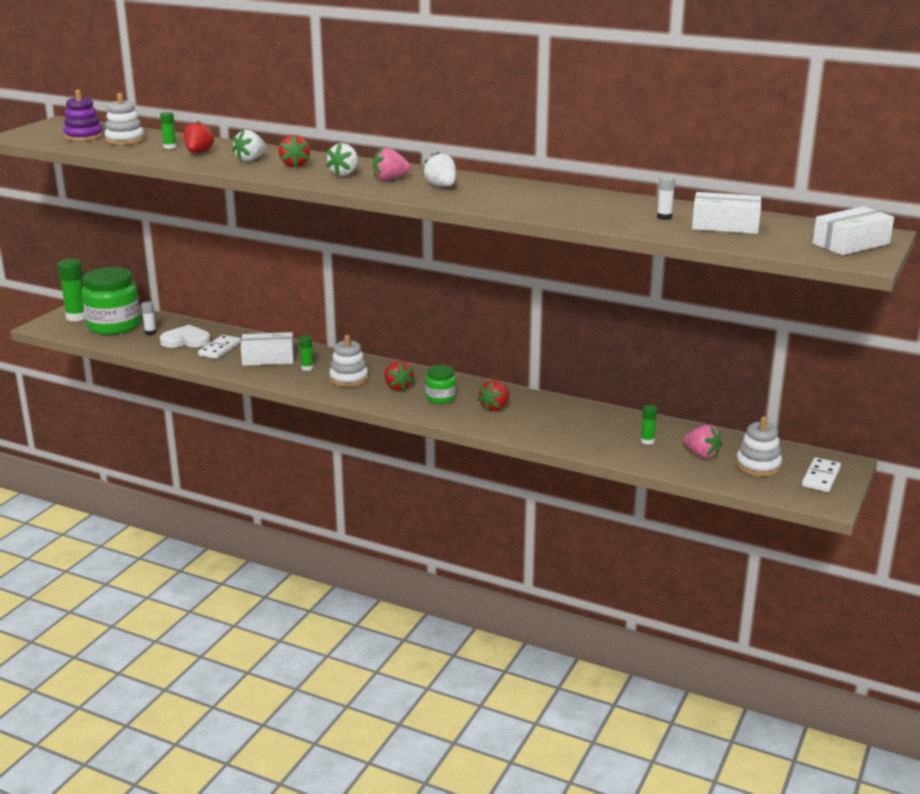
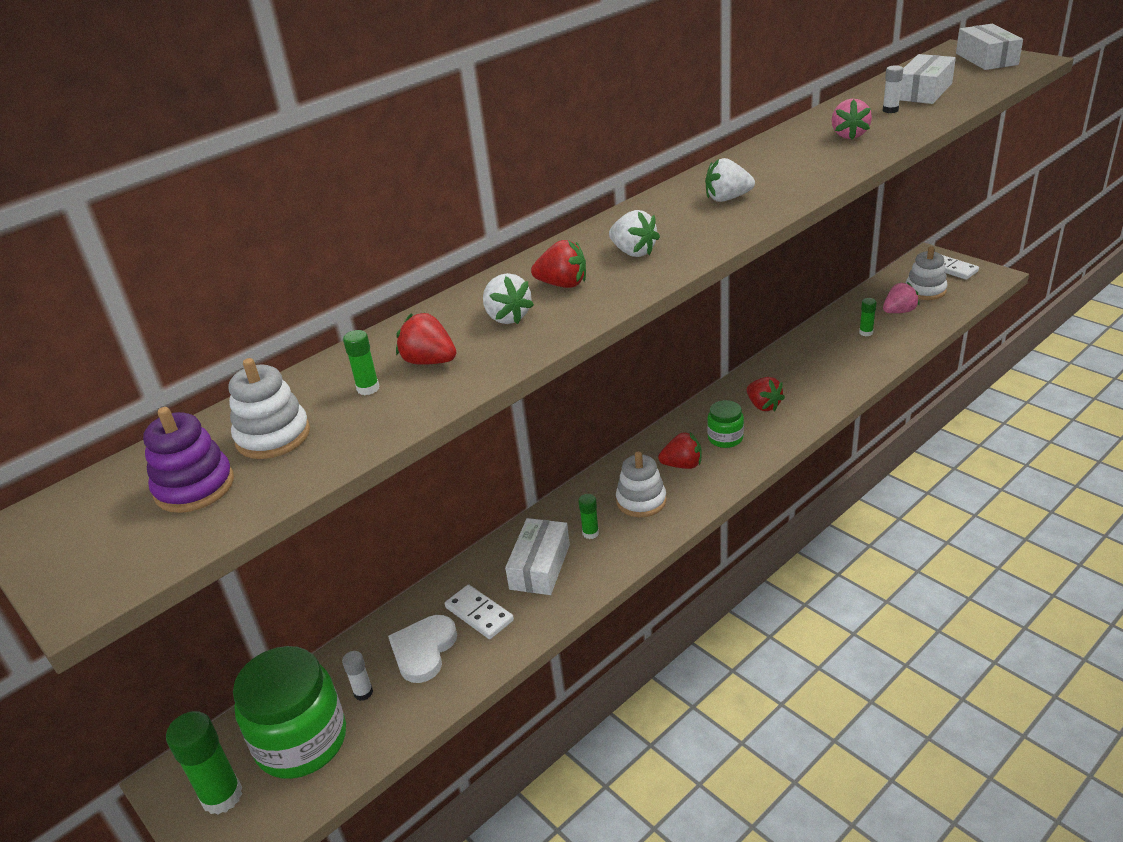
camera: 65 degrees left, 10 degrees up
(390, 179) = (676, 225): pink strawberry -> pink strawberry (849, 135)

